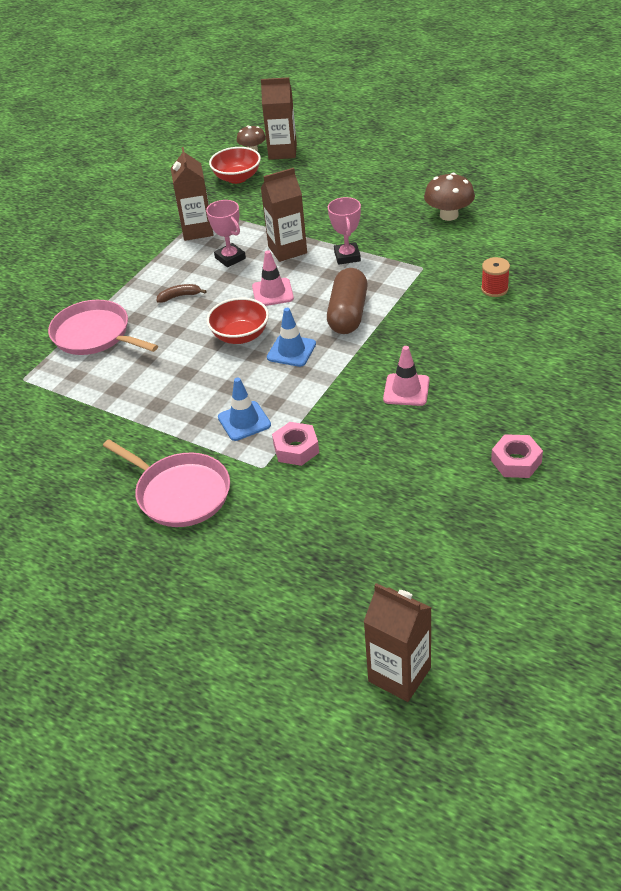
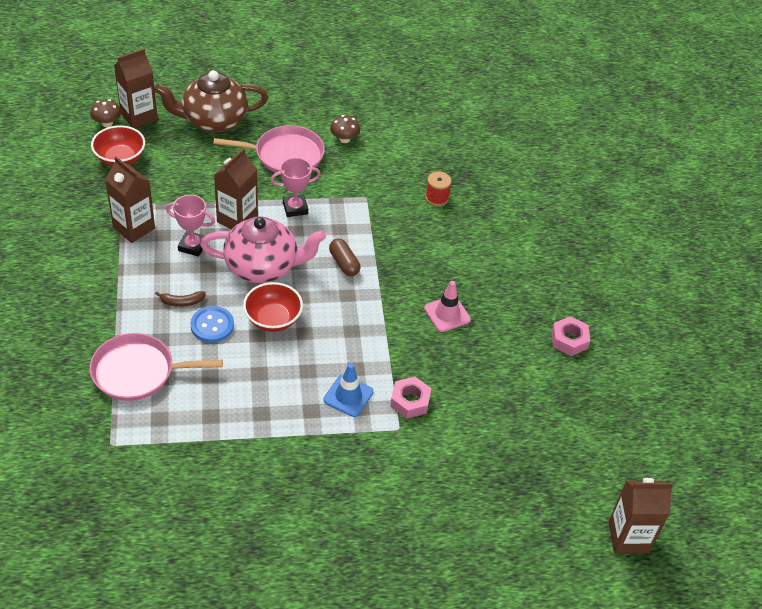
camera: 45 degrees left, 5 degrees up
(179, 296) = (182, 302): brown banana -> brown banana turned 135 degrees counterclockwise
(180, 493) = (355, 482): pink pan -> pink pan (285, 155)
(186, 322) = (212, 325): none -> blue button
(272, 292) = (263, 267): pink traffic cone -> pink teapot
(291, 351) = (328, 316): blue traffic cone -> none
(342, 170) = (213, 120): none -> brown teapot
(347, 256) = (295, 208): pink trophy -> pink trophy turned 60 degrees counterclockwise
(348, 314) = (344, 263): brown capsule -> brown capsule, size x0.60
(449, 215) = (344, 139): brown mushroom -> brown mushroom, size x0.65

